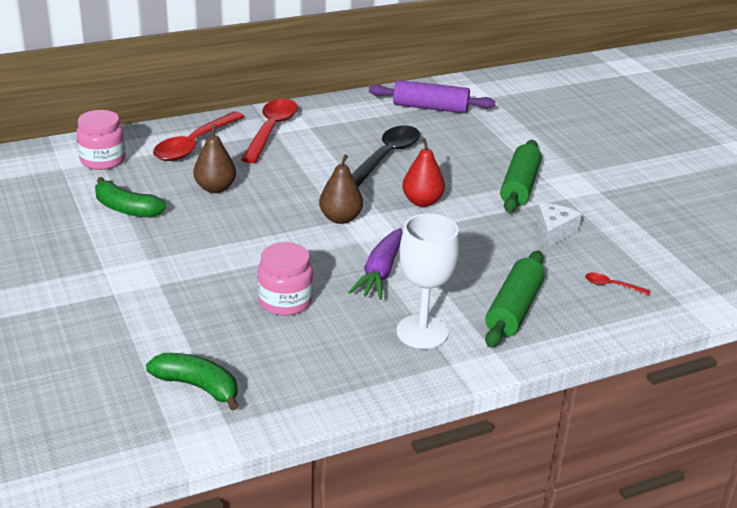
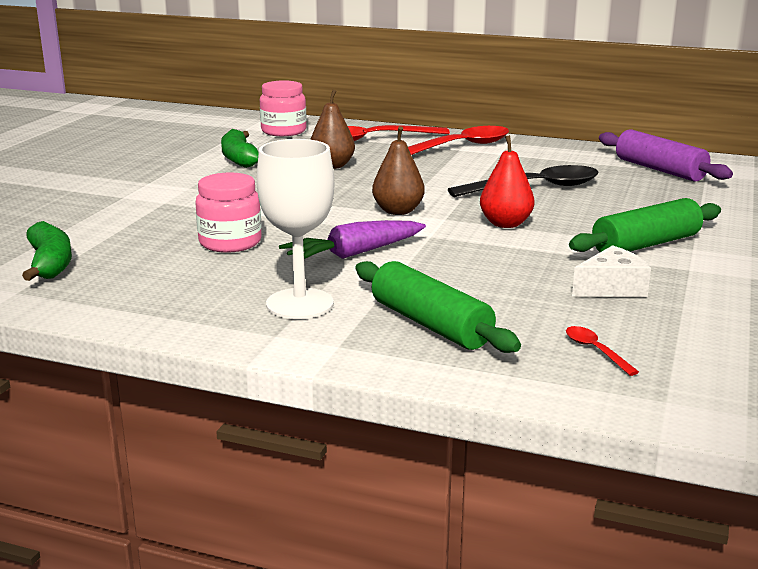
camera: 45 degrees right, 10 degrees down
(514, 309) = (430, 324): green rolling pin -> green rolling pin turned 75 degrees clockwise

